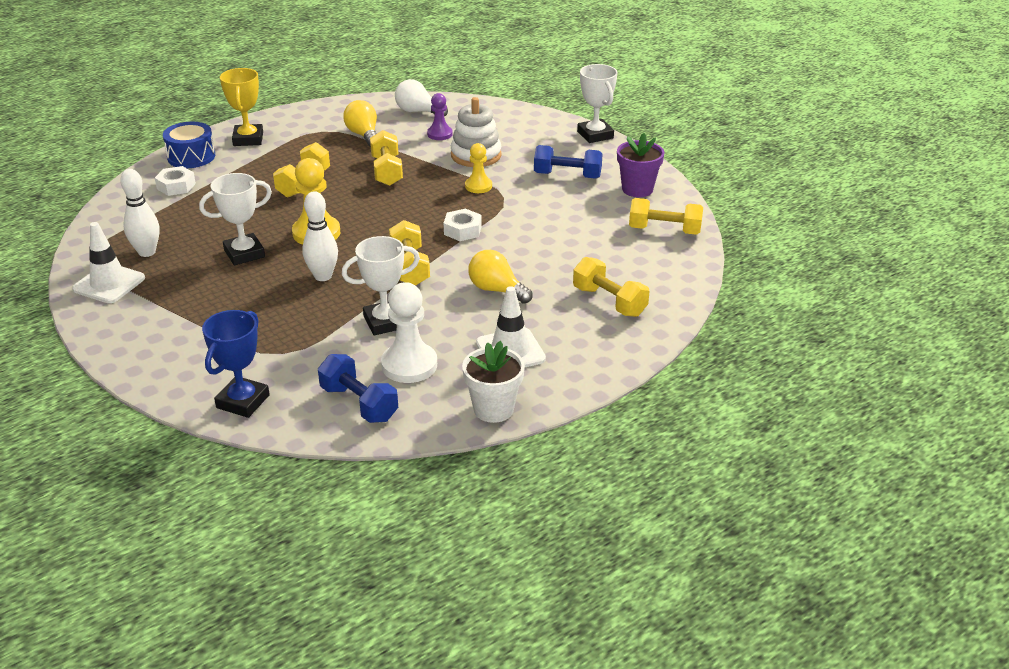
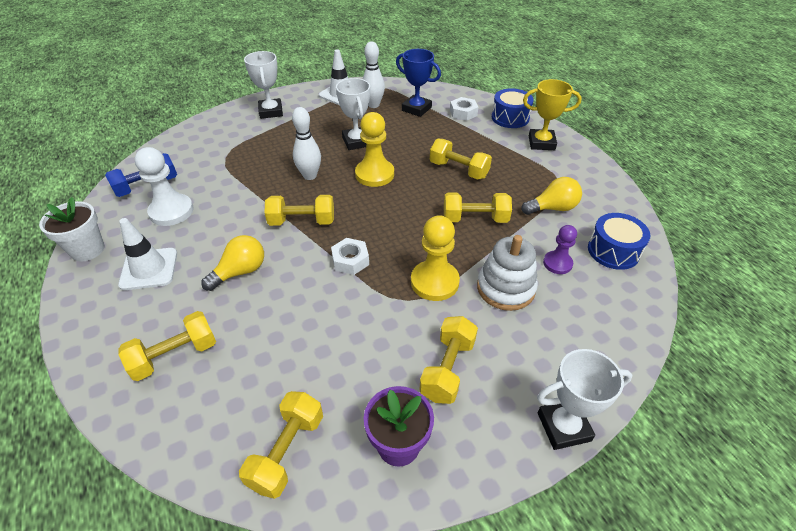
camera: 100 degrees right, 10 degrees up
(243, 401) = (185, 142): blue trophy -> blue trophy (416, 109)
(385, 322) = (232, 203): white trophy -> white trophy (271, 112)
(418, 111) = (613, 251): white light bulb -> blue drum
(478, 186) = (434, 282): yellow pawn -> yellow pawn, size x1.64
(567, 175) = (447, 369): blue dumbbell -> yellow dumbbell

